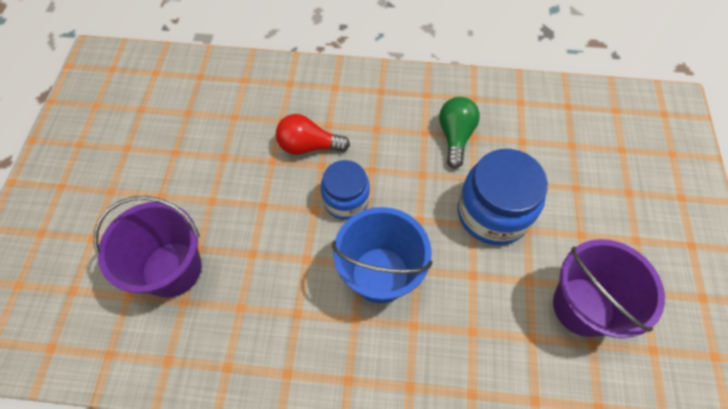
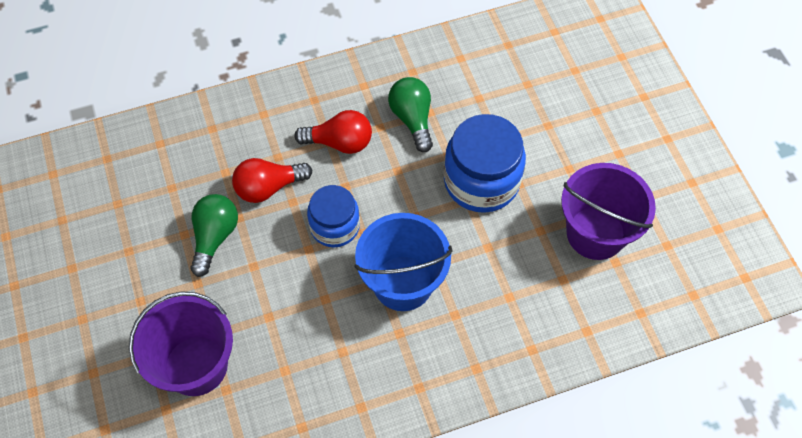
camera: 25 degrees left, 0 degrees up
(245, 168) = (214, 237): none -> green light bulb
(384, 132) = (340, 142): none -> red light bulb

